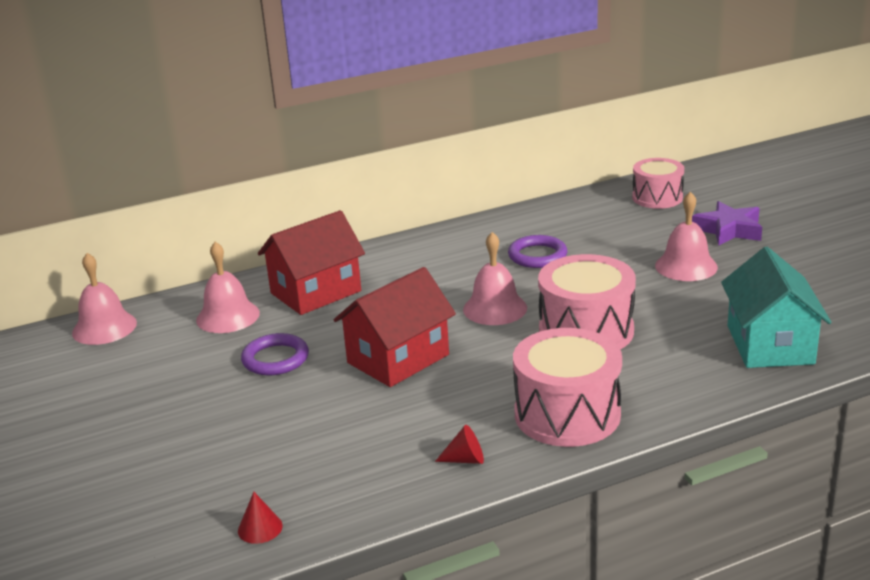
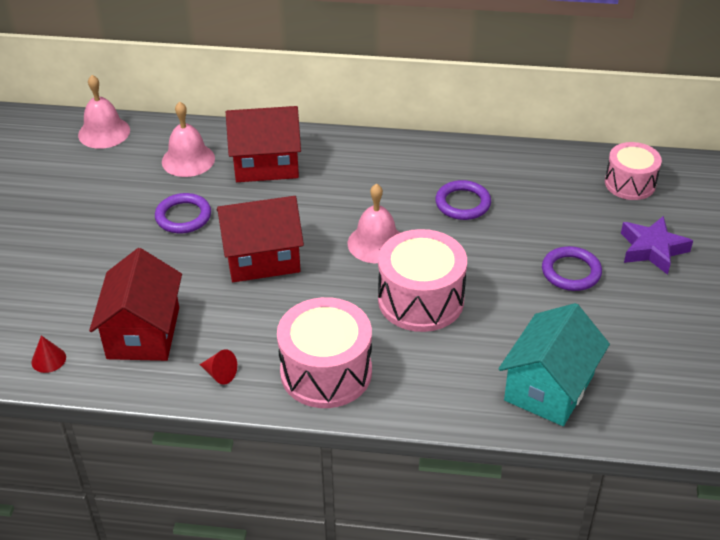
camera: 30 degrees right, 15 degrees up
(343, 462) = (143, 333): none -> red house
(686, 266) = (571, 272): pink bell -> purple ring

